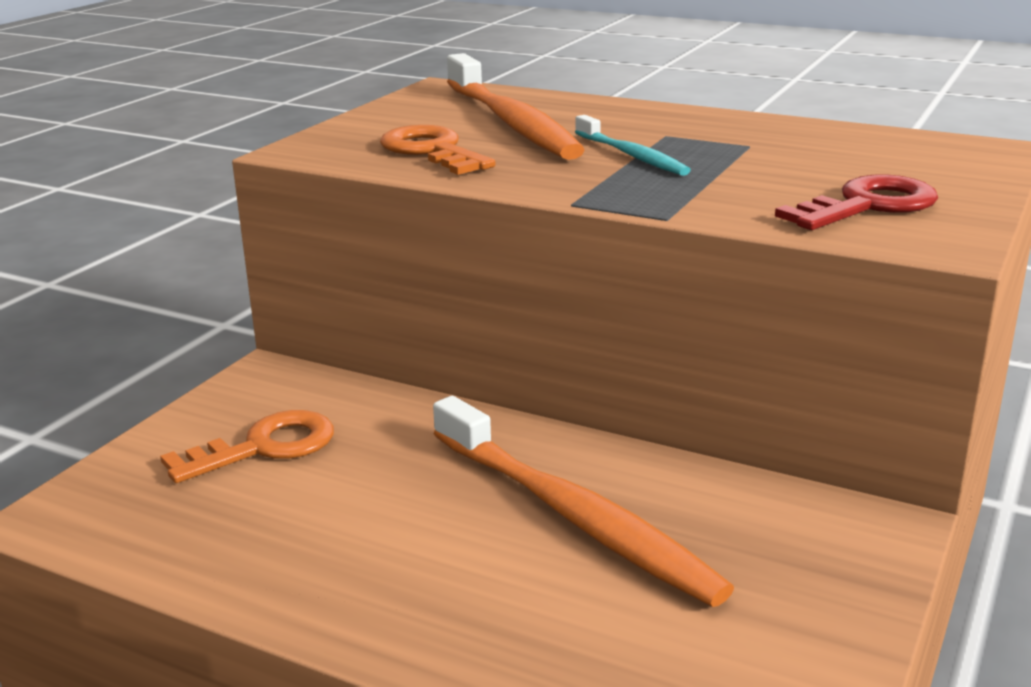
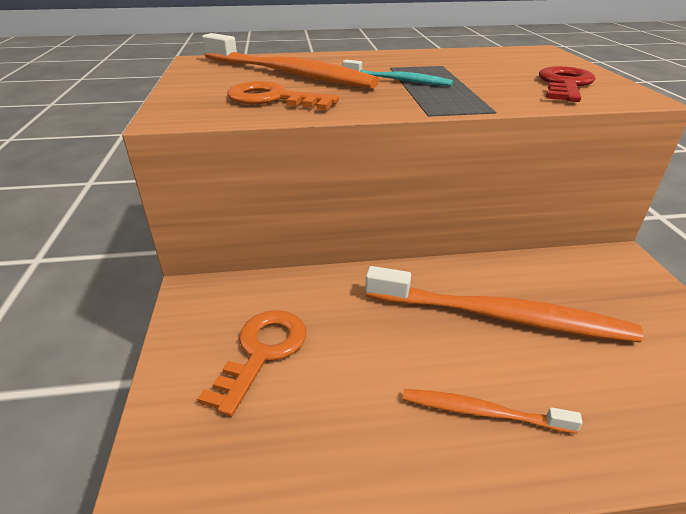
camera: 35 degrees left, 10 degrees up
(410, 582) = (482, 412): none -> orange toothbrush

